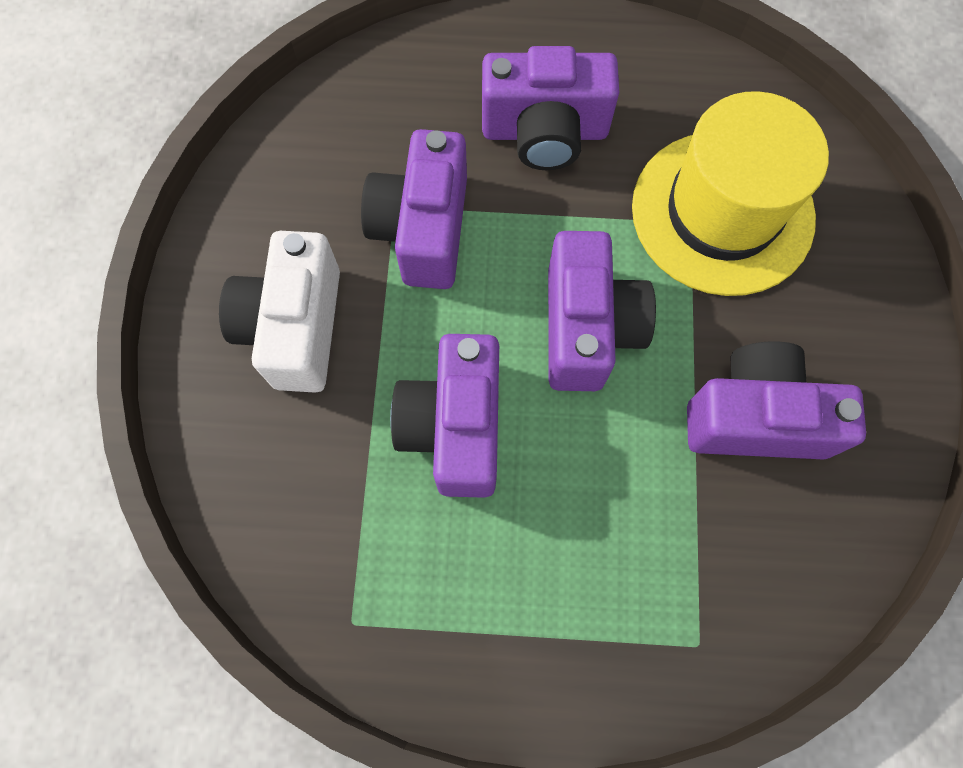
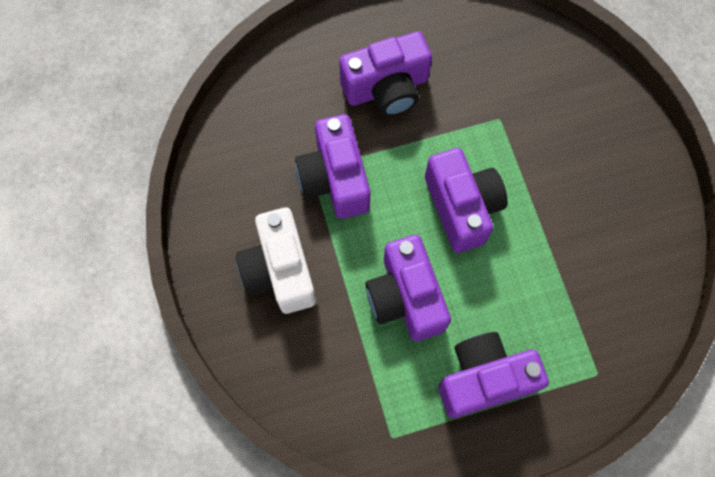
camera: 20 degrees left, 0 degrees up
(722, 212) = (516, 105): yellow hat -> none
(755, 417) = (582, 227): purple camera -> purple camera (484, 379)

